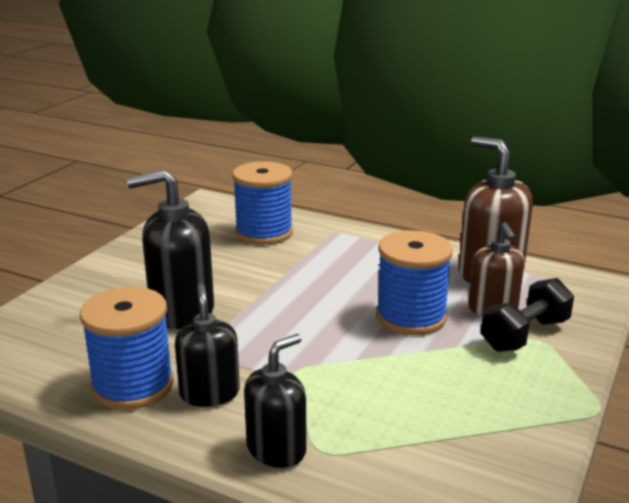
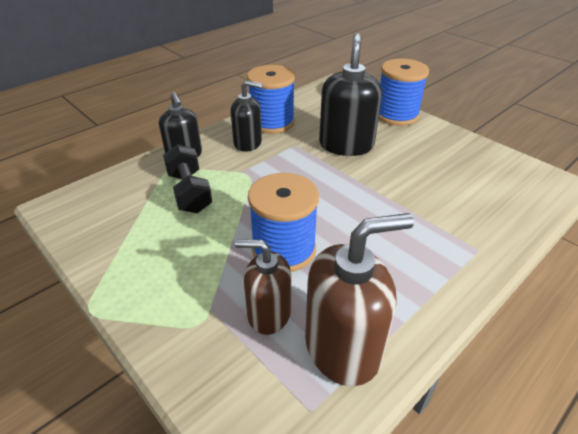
camera: 110 degrees right, 15 degrees up
(264, 232) = (477, 202): blue spool -> blue spool (396, 115)
(524, 335) = (212, 315): black dumbbell -> black dumbbell (189, 192)

